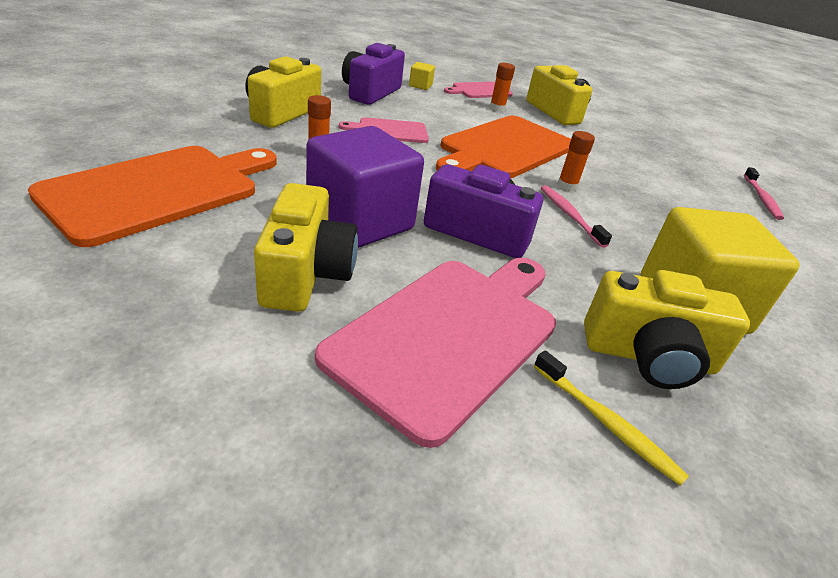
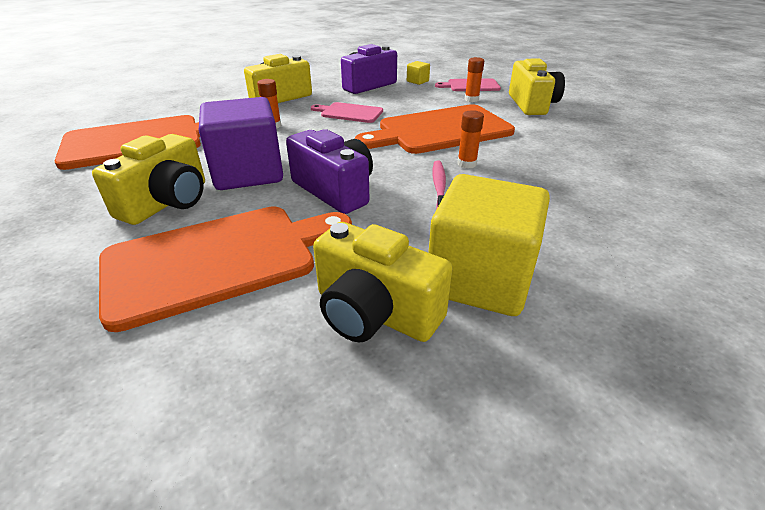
camera: 30 degrees right, 0 degrees up
(450, 335) = (219, 260): pink cutting board -> orange cutting board
(606, 423) = (265, 353): yellow toothbrush -> none
(761, 198) = (704, 195): pink toothbrush -> none

